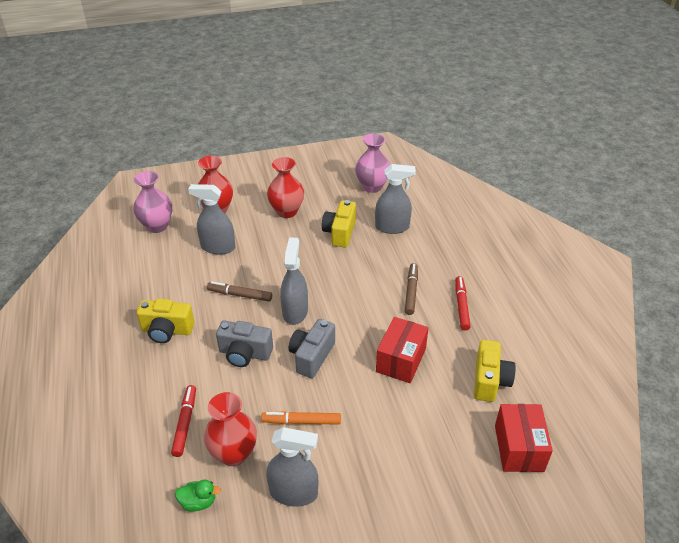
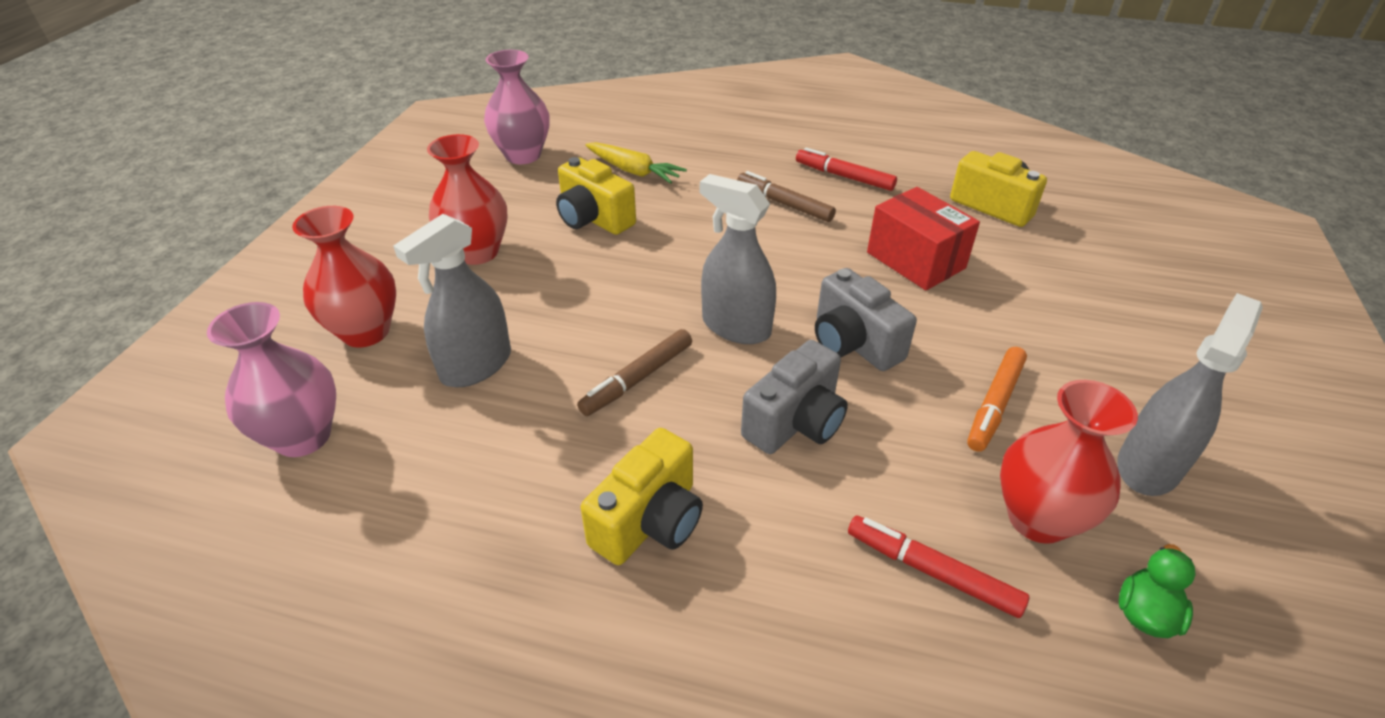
camera: 60 degrees left, 0 degrees up
(392, 227) = (633, 171): grey spray bottle -> yellow carrot
(519, 448) = (1116, 227): red box -> none

